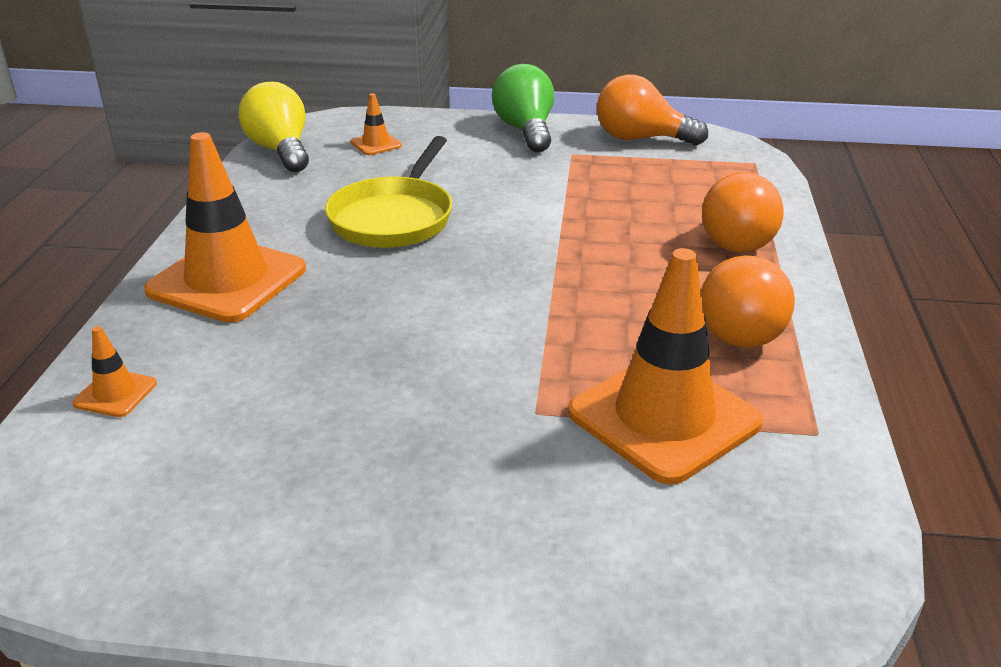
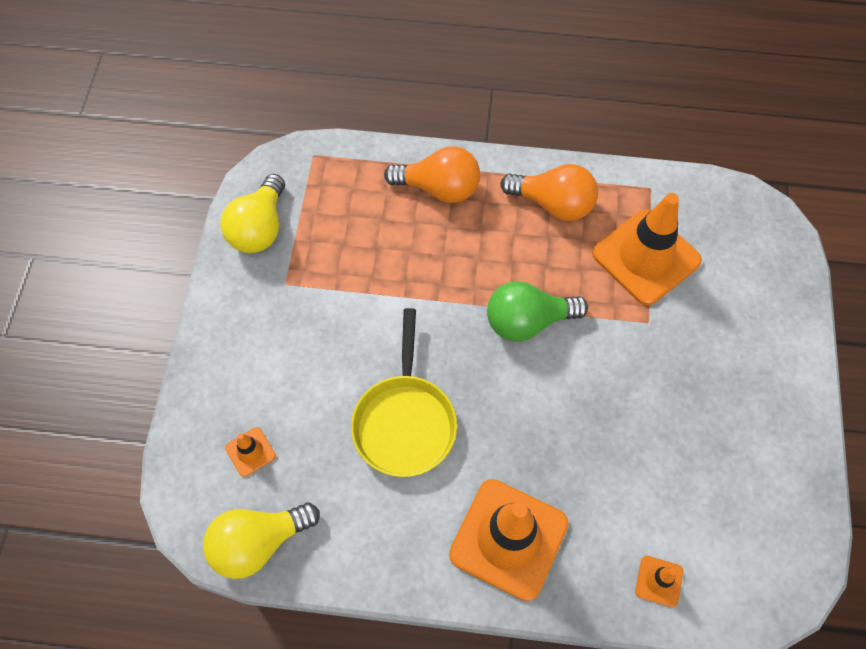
camera: 90 degrees left, 30 degrees up
(394, 218) = (404, 422): yellow pan -> yellow pan turned 75 degrees clockwise
(526, 131) = (231, 319): green light bulb -> green light bulb (527, 321)
(641, 139) = (259, 228): orange light bulb -> yellow light bulb

